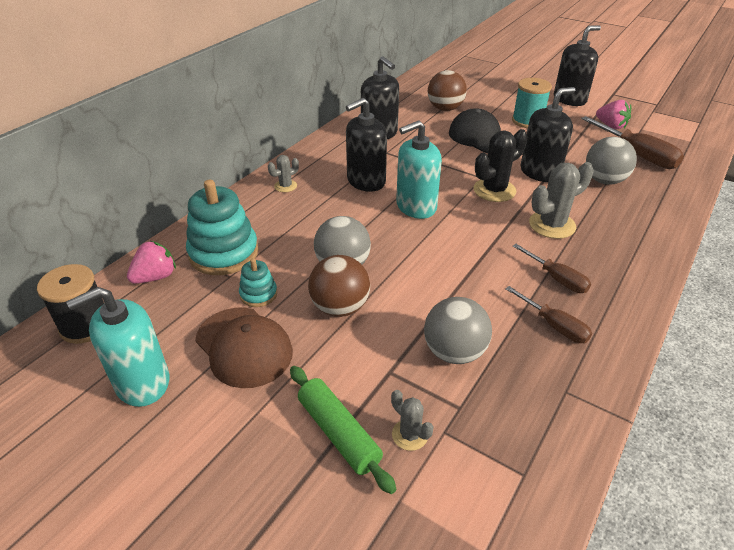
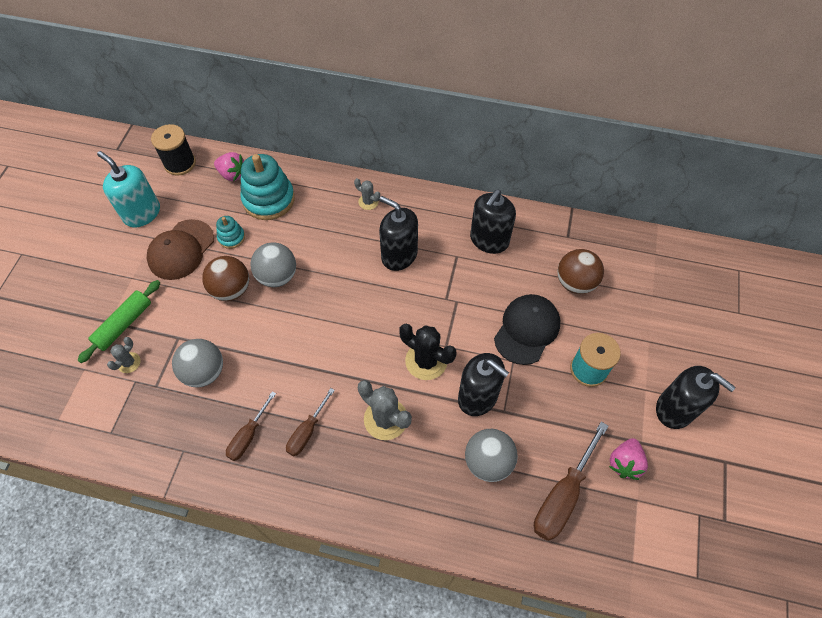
camera: 70 degrees right, 20 degrees up
(416, 207) = (374, 304): turquoise soap dispenser -> none

